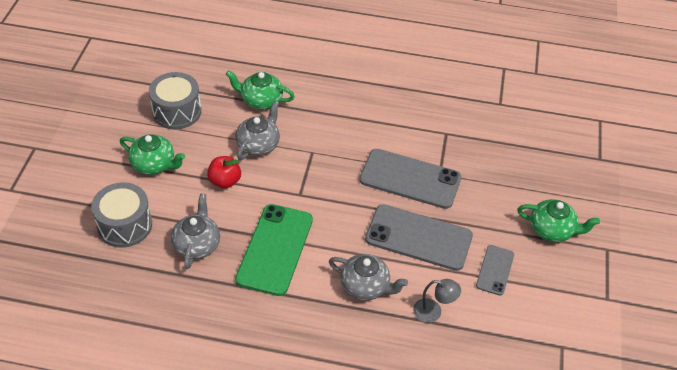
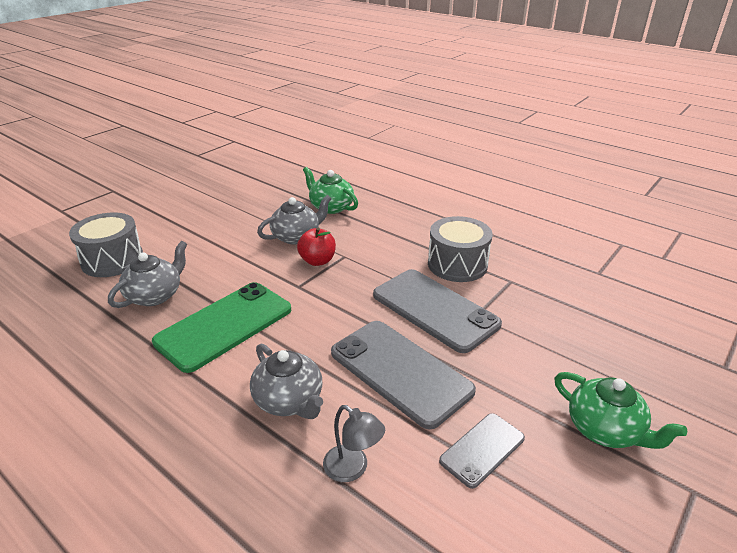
camera: 30 degrees right, 15 degrees down
(154, 164) = (189, 225): green teapot -> none
(177, 111) = (249, 196): grey drum -> grey drum (457, 264)
(225, 181) = (236, 254): red apple -> red apple (317, 261)

